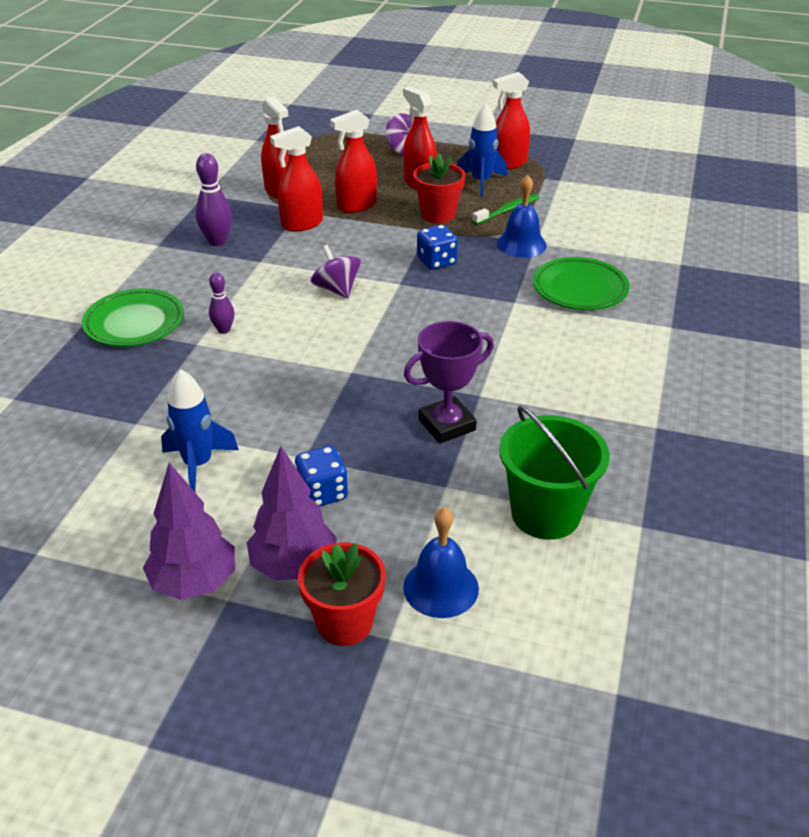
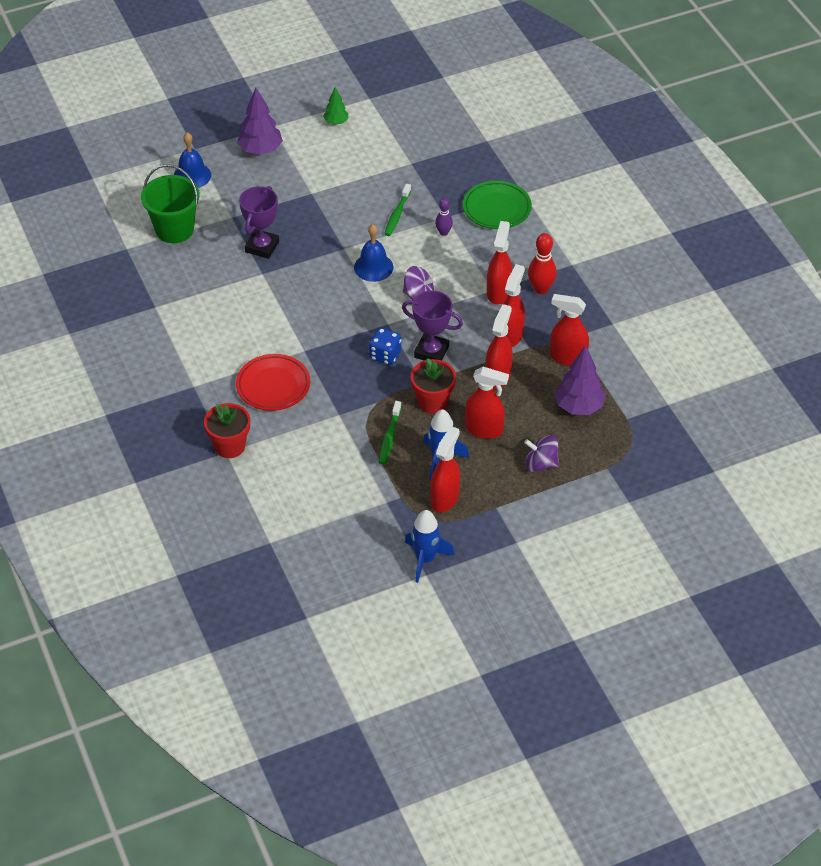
camera: 140 degrees right, 10 degrees up
(134, 542) = (336, 122): none -> green tree
(194, 582) = (292, 124): purple tree -> purple tree (579, 407)
(198, 464) = (355, 163): blue rocket -> blue rocket (425, 559)
(217, 241) = (541, 289): purple bowling pin -> red bowling pin
(242, 374) = (397, 214): none -> green toothbrush
(258, 256) = (498, 292): none -> red spray bottle
(322, 493) = (283, 183): blue dice -> none
(344, 623) = (217, 144): red flower pot -> red flower pot (230, 446)
(389, 245) = (431, 352): none -> purple trophy
(521, 244) = (347, 406): blue bell -> blue bell (373, 267)
(580, 289) = (273, 386): green plate -> red plate

